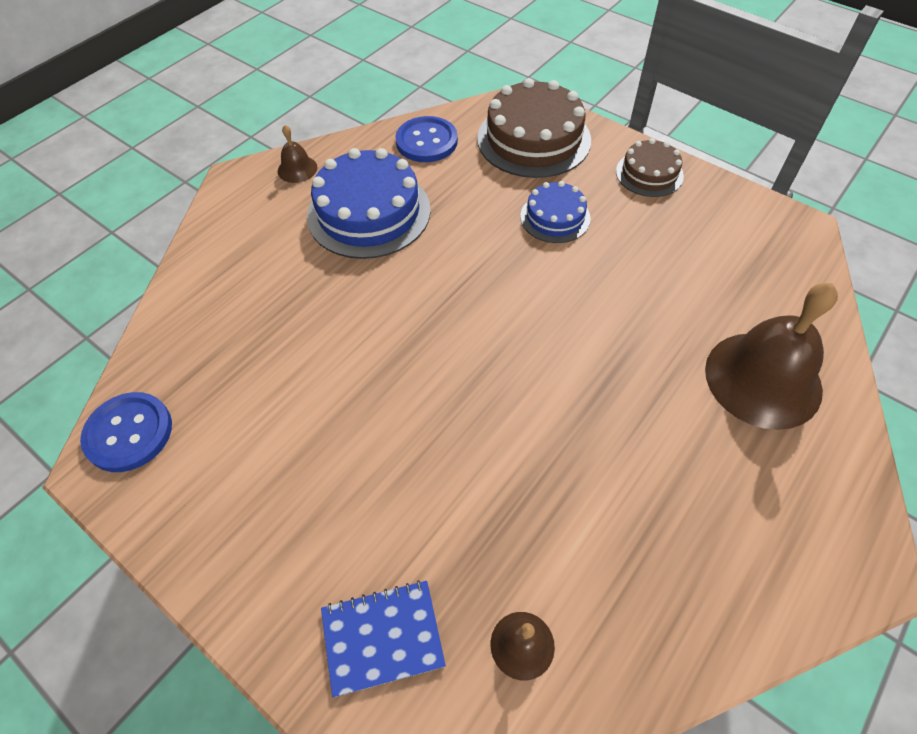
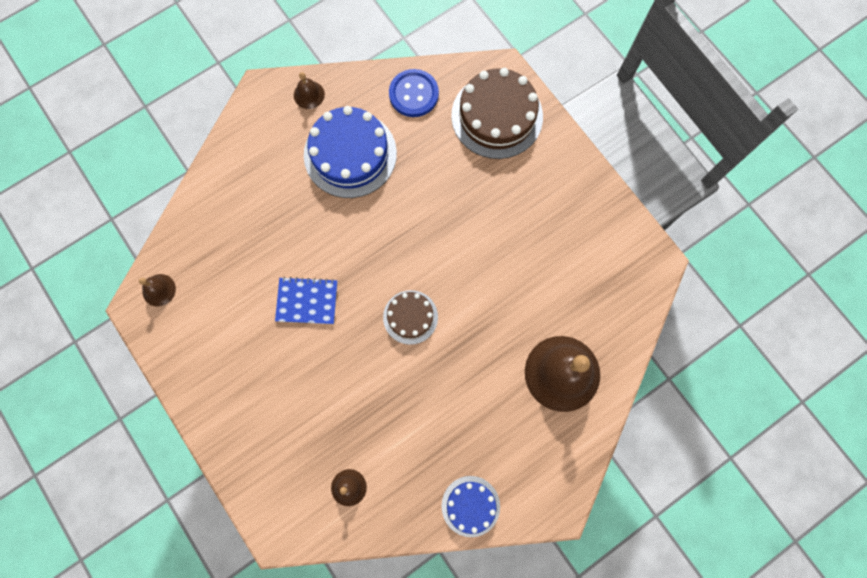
camera: 15 degrees right, 20 degrees up
(129, 433) = (159, 290): blue button -> brown bell
(382, 637) = (276, 460): blue notebook -> blue notebook (307, 301)
(555, 217) = (482, 199): blue cake -> blue cake (470, 506)
(649, 173) = (570, 178): brown cake -> brown cake (410, 317)

